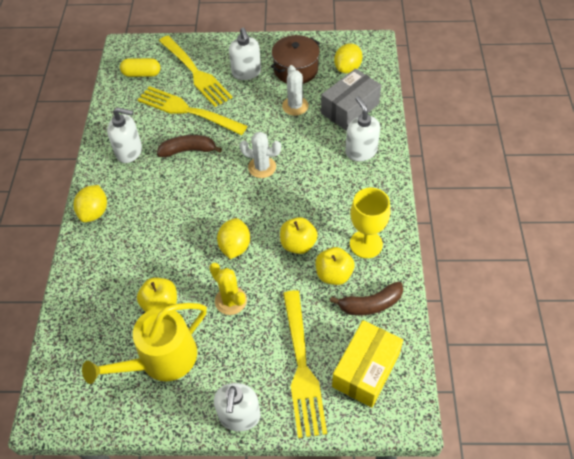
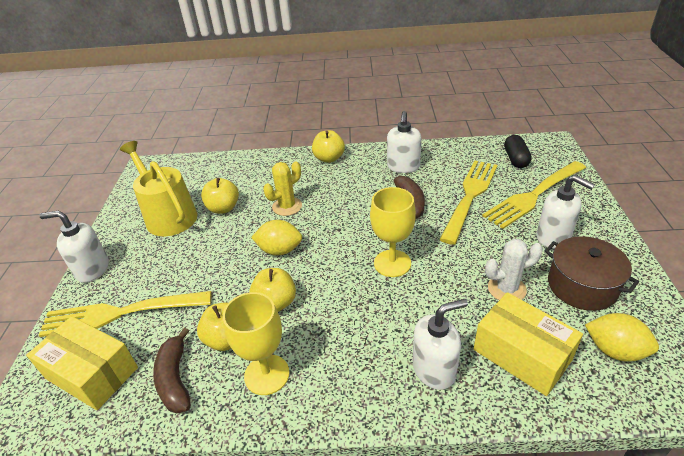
camera: 90 degrees right, 15 degrees down
(94, 212) = (329, 158): yellow lemon -> yellow apple
(142, 74) = (515, 159): yellow capsule -> black capsule
(230, 301) = (215, 253): yellow cactus -> yellow cactus (287, 206)
(246, 72) = (553, 237): white soap dispenser -> white soap dispenser turned 120 degrees counterclockwise
(262, 167) = (392, 263): white cactus -> yellow goblet
(350, 108) = (522, 354): grey box -> yellow box

